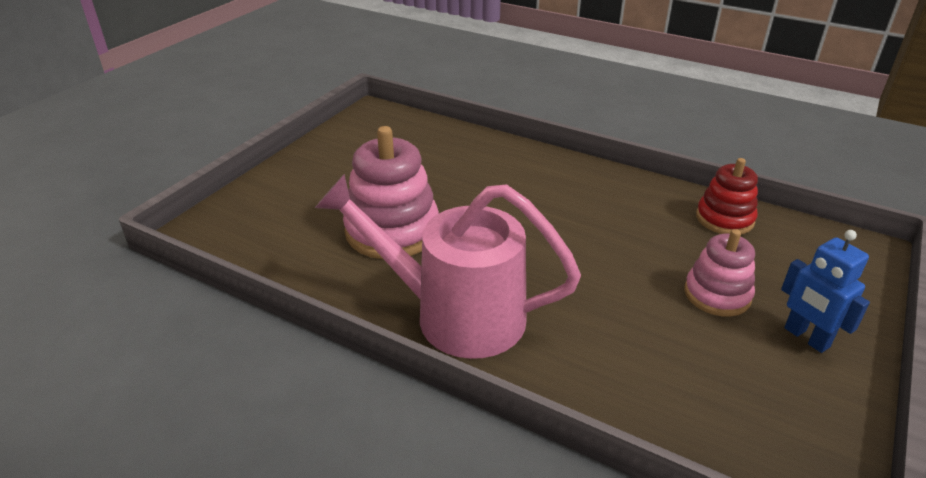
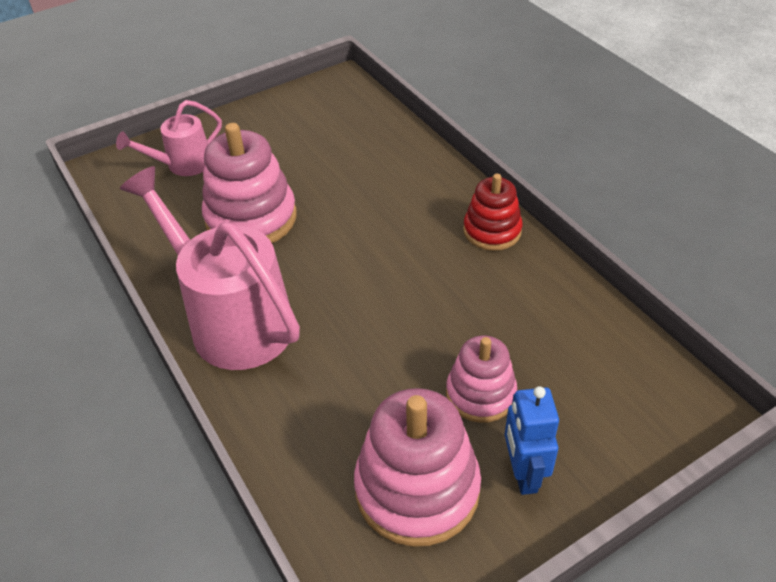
camera: 30 degrees right, 10 degrees up
(280, 208) = (182, 165): none -> pink watering can
(724, 219) = (575, 316): red stacking toy -> red stacking toy (492, 231)
(745, 382) = (417, 489): none -> pink stacking toy

